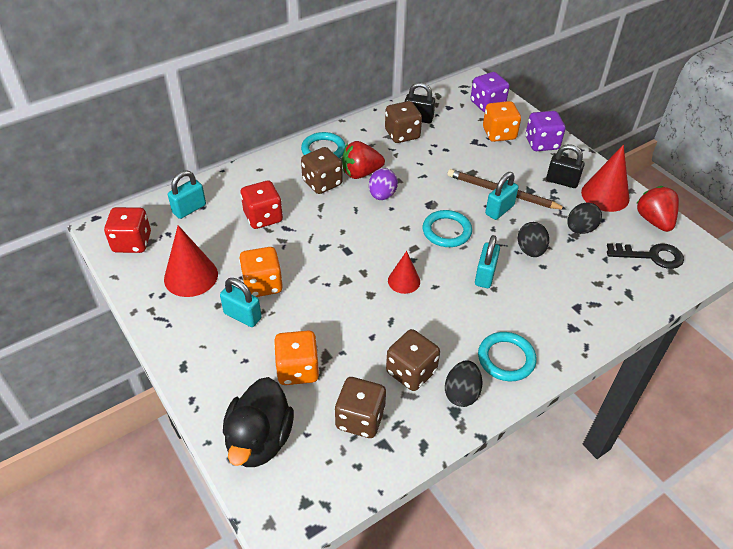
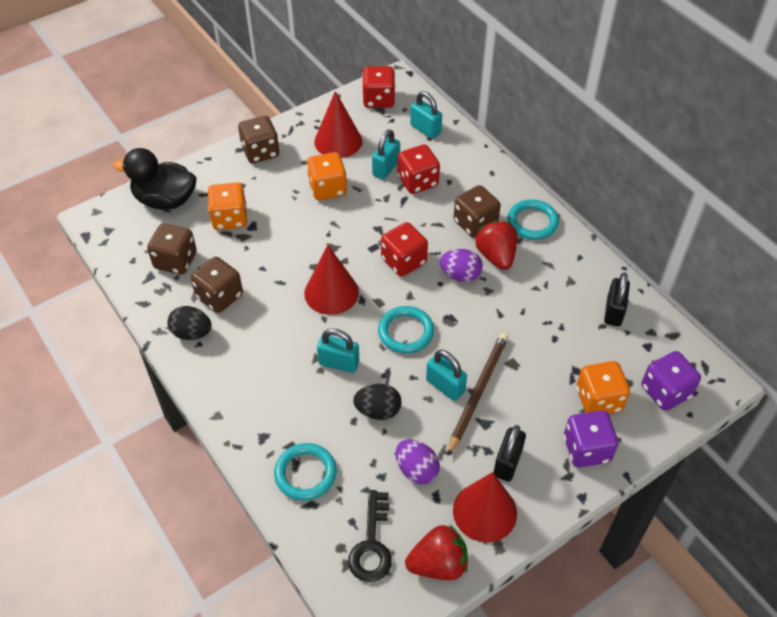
camera: 90 degrees right, 5 degrees up
(242, 316) = (291, 179): turquoise padlock -> turquoise padlock (386, 168)
(365, 230) = (403, 261): none -> red dice
(402, 134) = (576, 294): brown dice -> brown dice (260, 152)
(404, 281) = (331, 292): red cone -> red cone, size x1.63
(506, 358) = (227, 372): turquoise ring -> turquoise ring (305, 473)
(580, 229) = (416, 470): black egg -> purple egg

